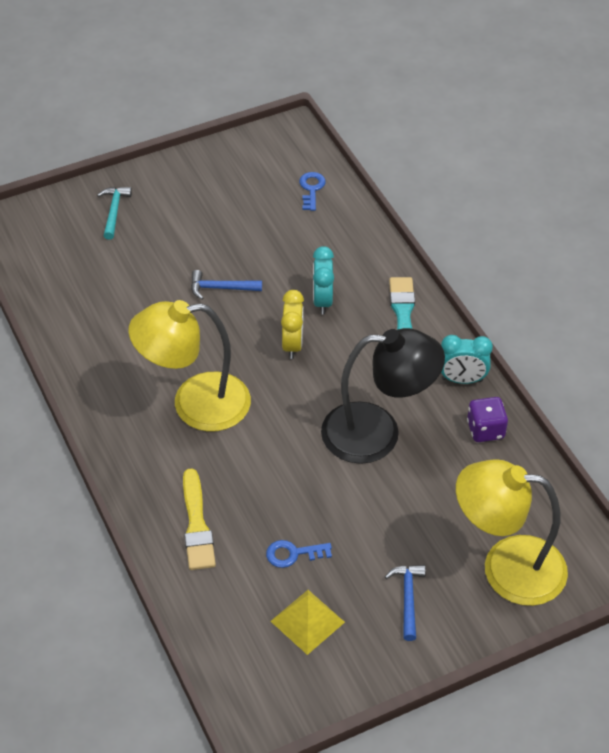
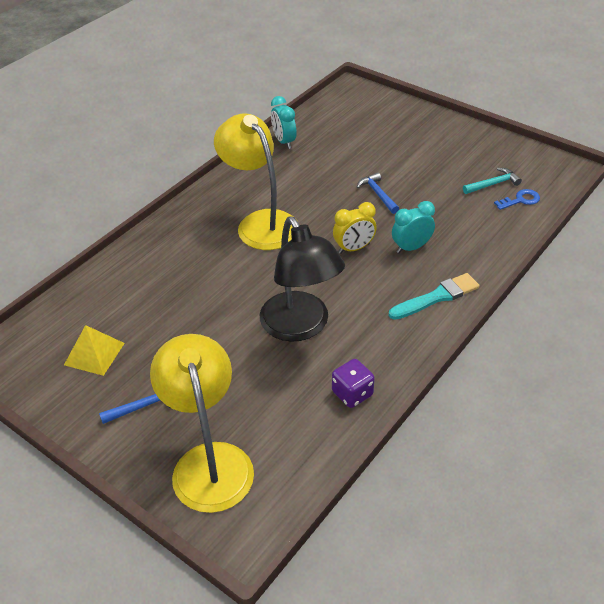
camera: 65 degrees right, 5 degrees down
(114, 211) = (403, 123): turquoise hammer -> turquoise hammer (493, 184)
(196, 525) = (153, 264): yellow brush -> none
(293, 554) = (153, 323): blue key -> none
(462, 380) = (396, 358): turquoise clock -> turquoise clock (284, 142)

